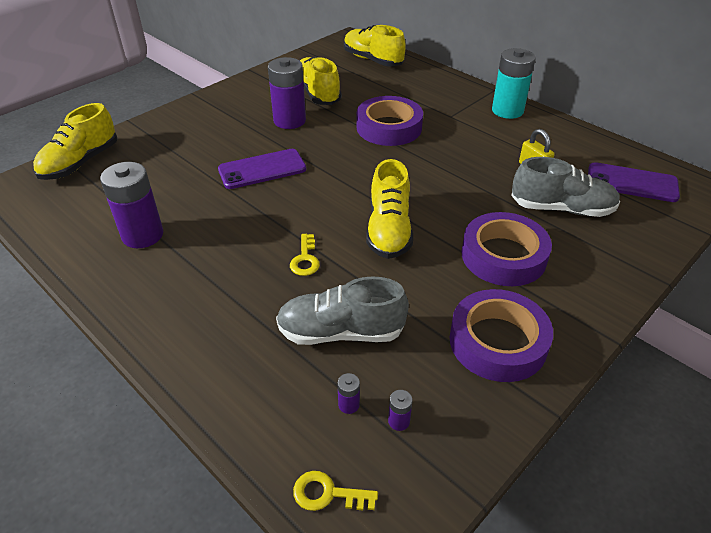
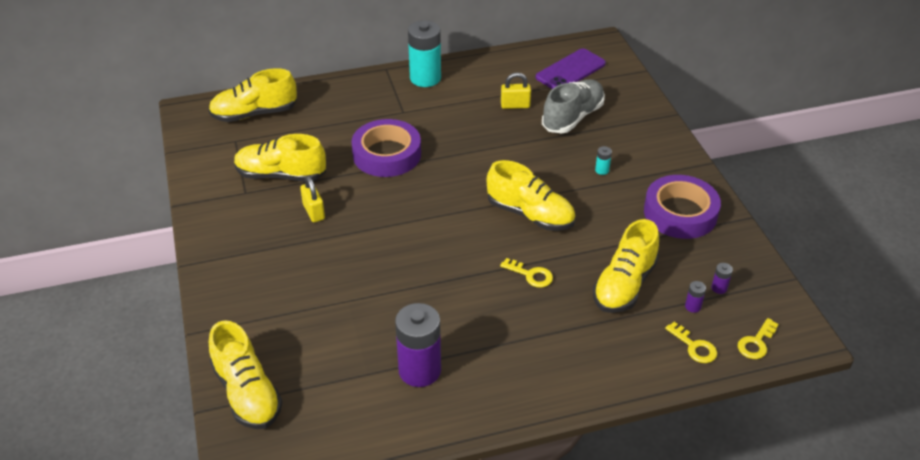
camera: 60 degrees left, 0 degrees up
(262, 169) = (381, 258): purple phone -> none
(283, 427) = (694, 346): none -> yellow key
(289, 121) = (314, 212): purple battery -> yellow padlock
(341, 332) = (624, 285): grey shoe -> yellow shoe
(503, 256) = (602, 170): purple tape -> turquoise battery

